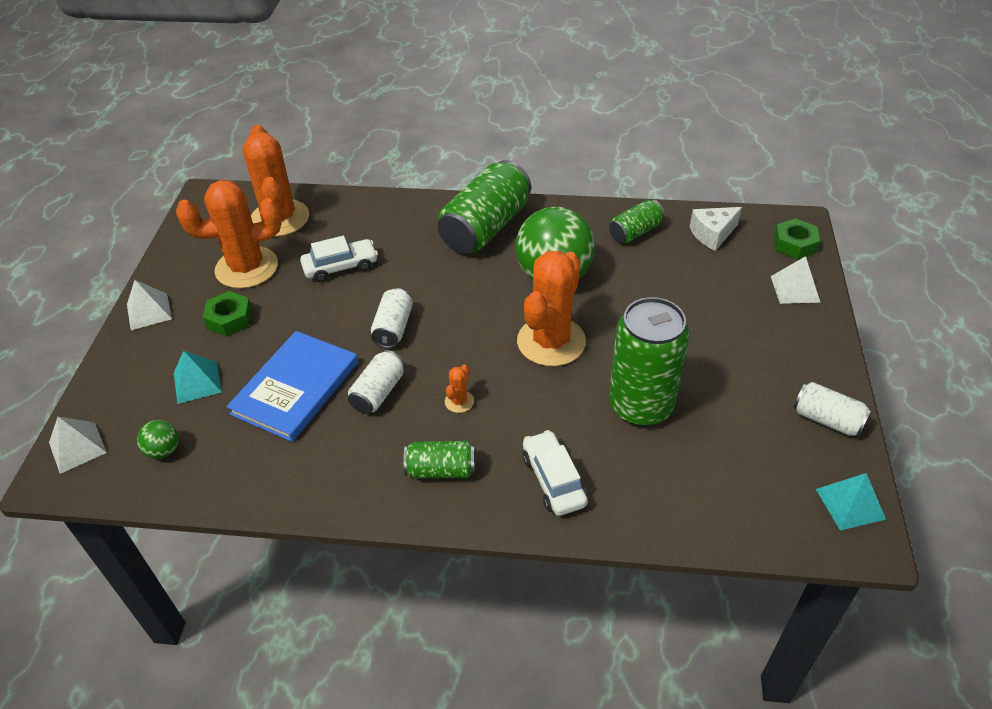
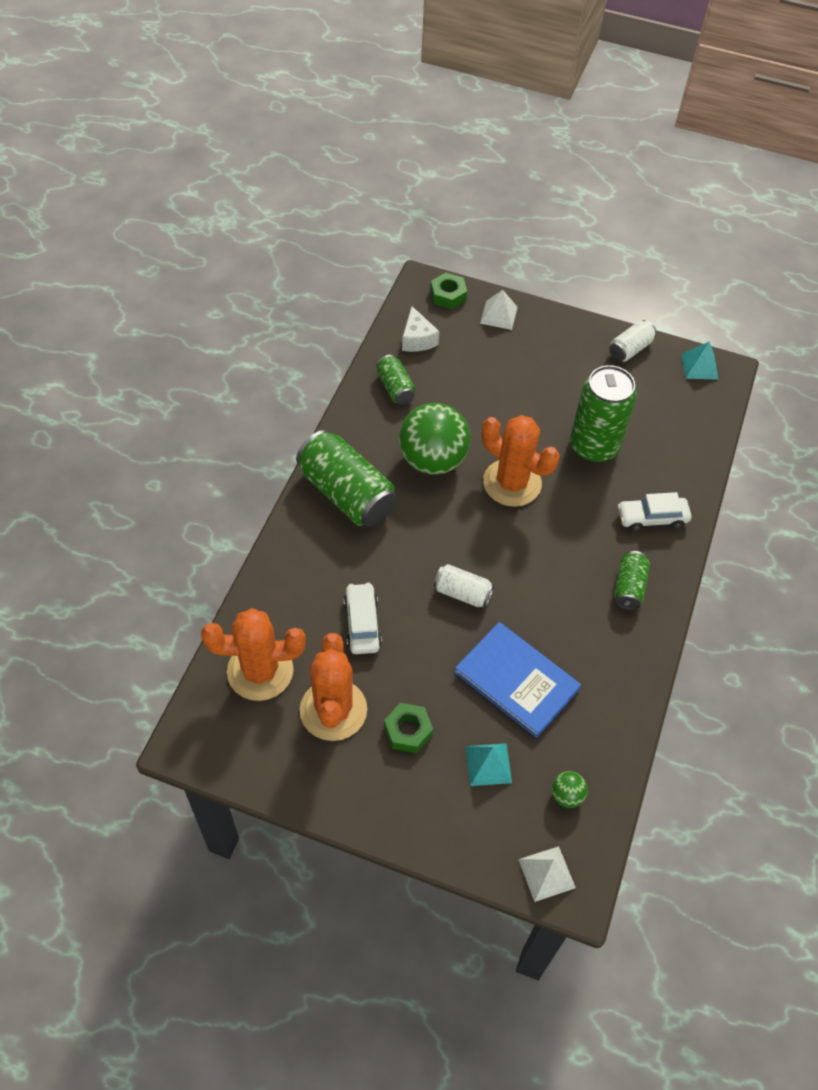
camera: 80 degrees left, 10 degrees up
(149, 311) = (372, 809): white pyramid -> none
(378, 392) = (538, 617): white can -> none
(459, 401) = (562, 561): orange cactus -> none

